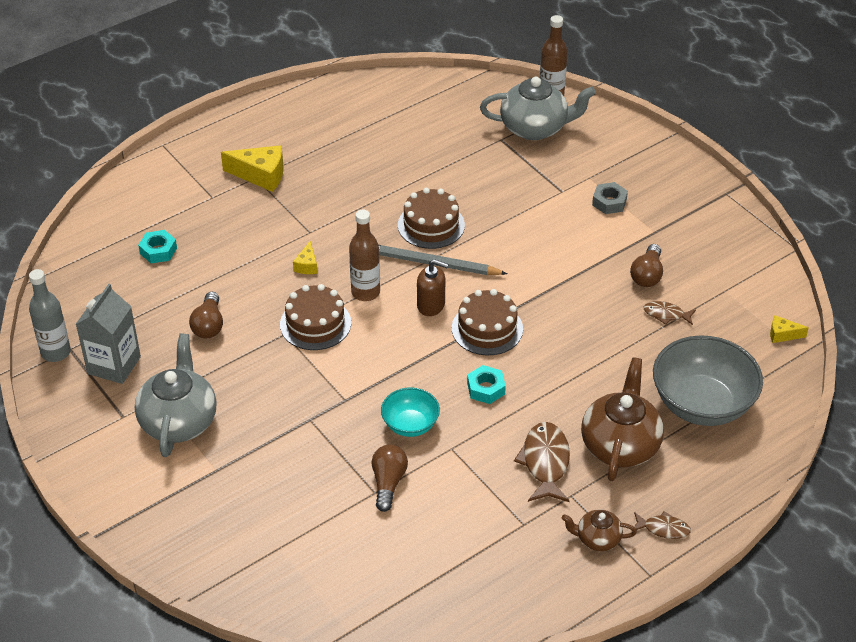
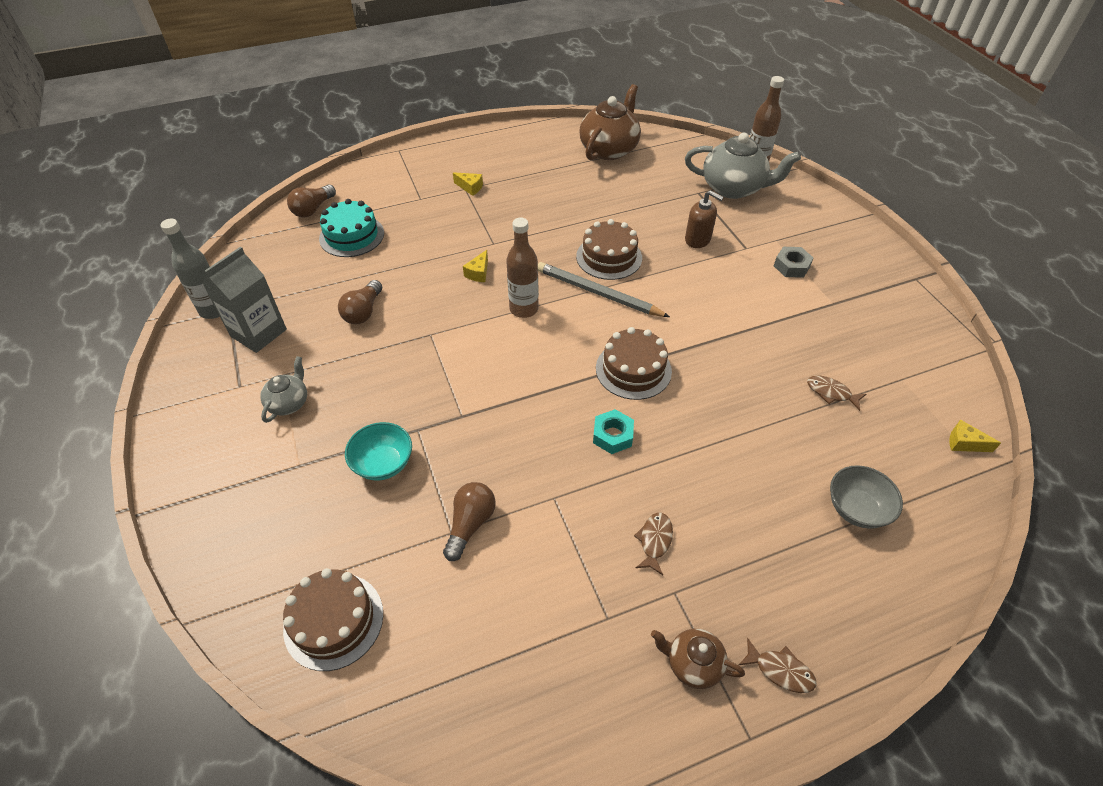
camera: 15 degrees right, 5 degrees up
(158, 251) = (351, 236): turquoise nut -> turquoise cake
(179, 421) = (289, 403): grey teapot -> grey teapot, size x0.52
(261, 175) = (470, 187): yellow cheese -> yellow cheese, size x0.53
(315, 324) = (463, 330): brown cake -> brown cake (334, 620)
(410, 425) = (518, 459): turquoise bowl -> turquoise bowl (383, 463)
(431, 305) = (584, 334): brown soap dispenser -> brown soap dispenser (698, 239)
(545, 462) = (654, 541): brown fish -> brown fish, size x0.57
(620, 445) = (748, 539): brown teapot -> brown teapot (609, 149)
(647, 275) = (817, 346): brown light bulb -> brown light bulb (313, 209)
(702, 404) = (856, 509): grey bowl -> grey bowl, size x0.54

